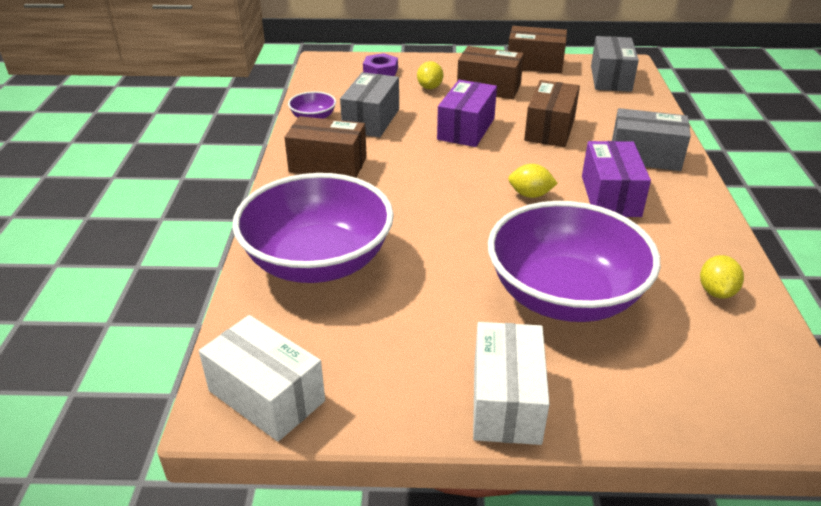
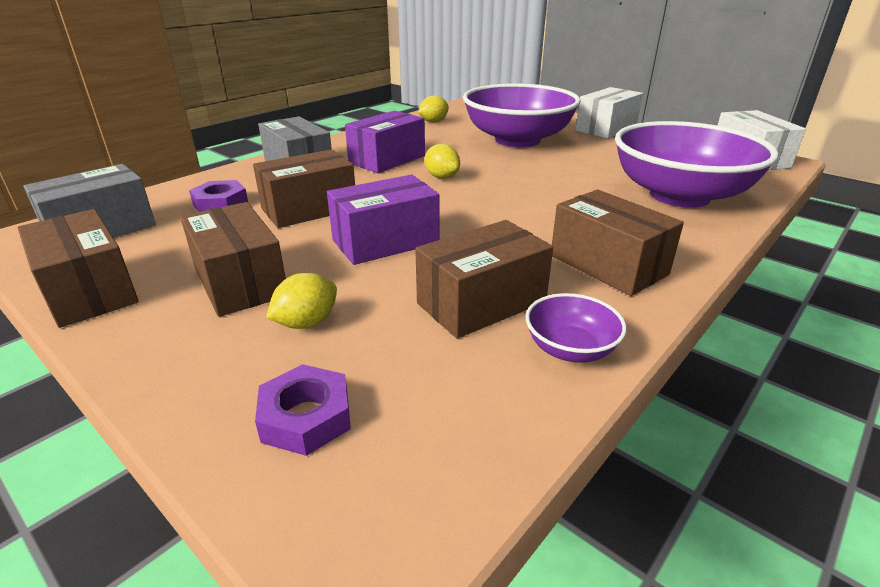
camera: 140 degrees left, 5 degrees down
(371, 120) = (481, 302): grey box -> brown box
(603, 111) = (220, 204): none -> purple nut

